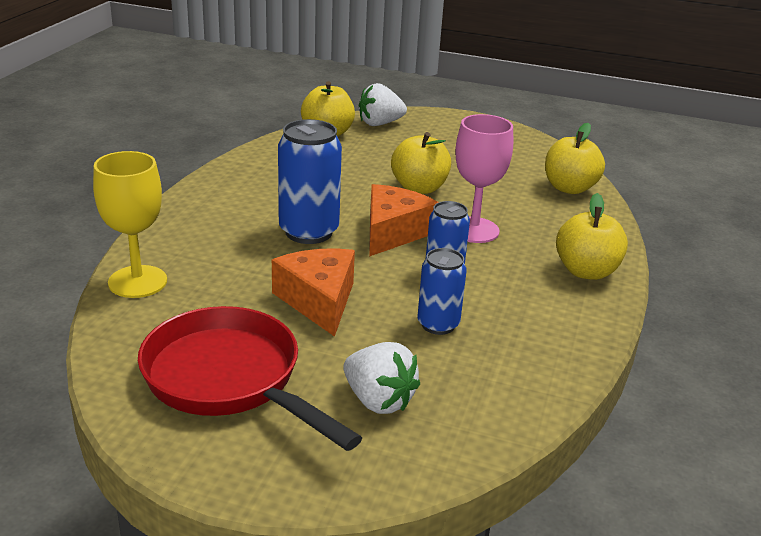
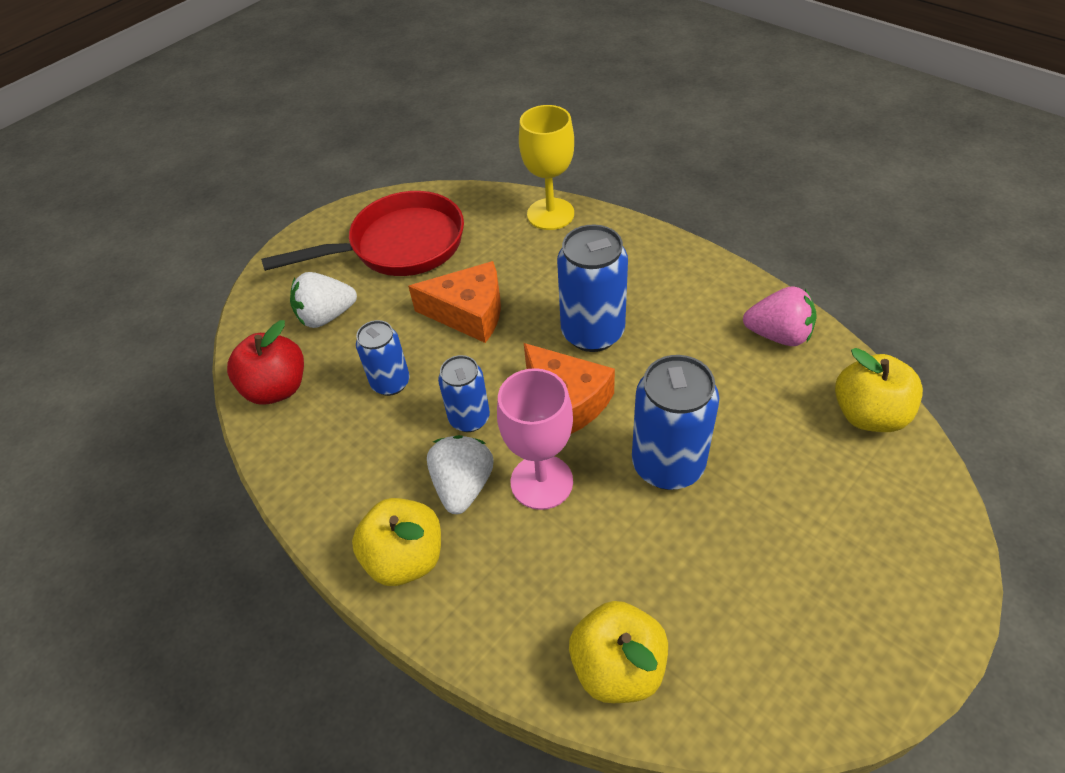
camera: 120 degrees right, 20 degrees up
(269, 161) = (778, 335): none -> pink strawberry
(380, 124) = (905, 491): white strawberry -> white strawberry (463, 486)
(419, 188) = (668, 465): yellow apple -> blue can
(501, 400) = (277, 388): none -> red apple

